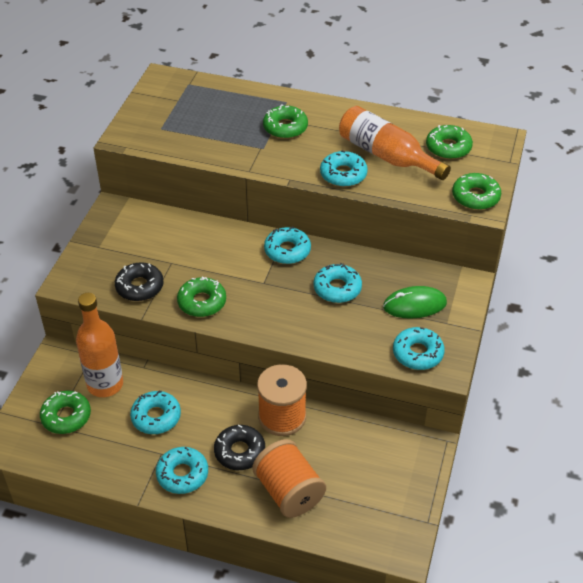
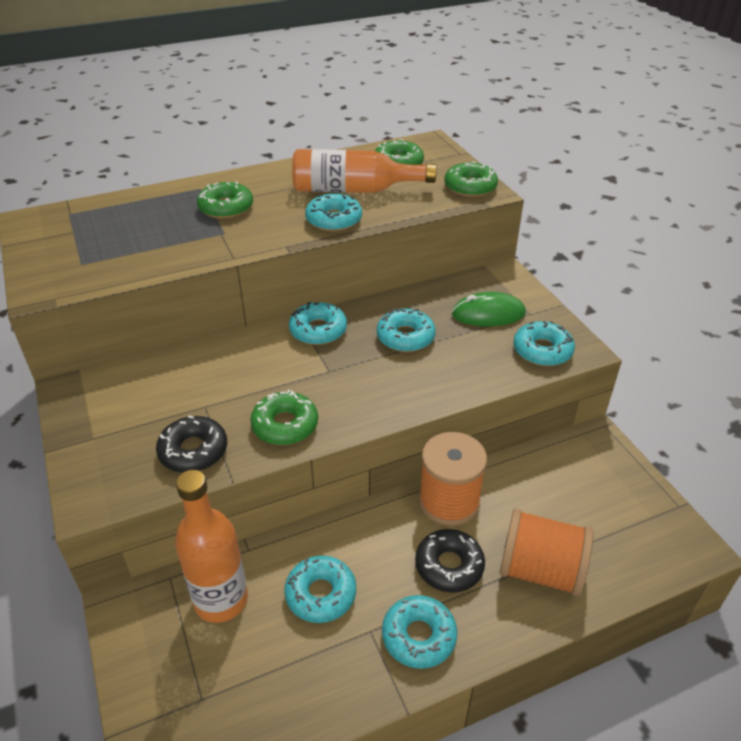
camera: 40 degrees left, 5 degrees down
(66, 416) = (209, 674): green donut -> none
(414, 305) = (488, 314): green mouse -> green mouse turned 45 degrees clockwise

